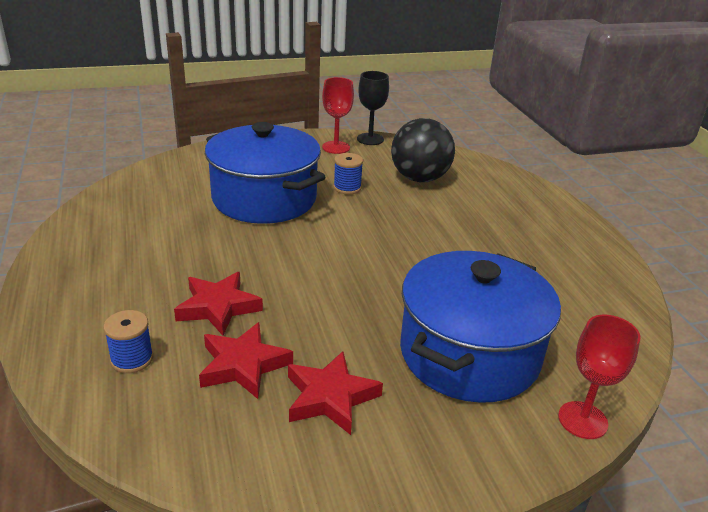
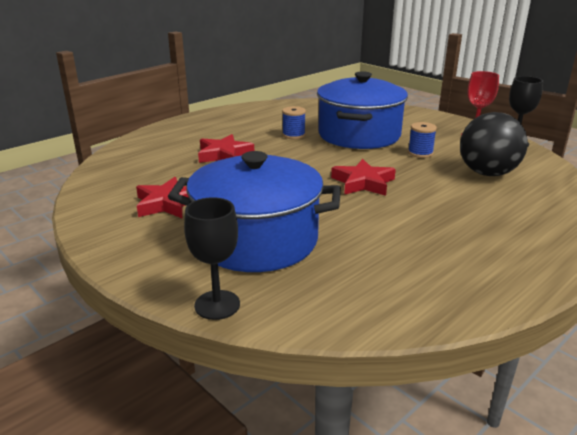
camera: 65 degrees right, 5 degrees down
(132, 359) = (159, 149): blue spool -> blue spool (293, 135)
(243, 365) = (177, 174): red star -> red star (363, 183)
(582, 420) = (217, 305): red goblet -> black goblet

